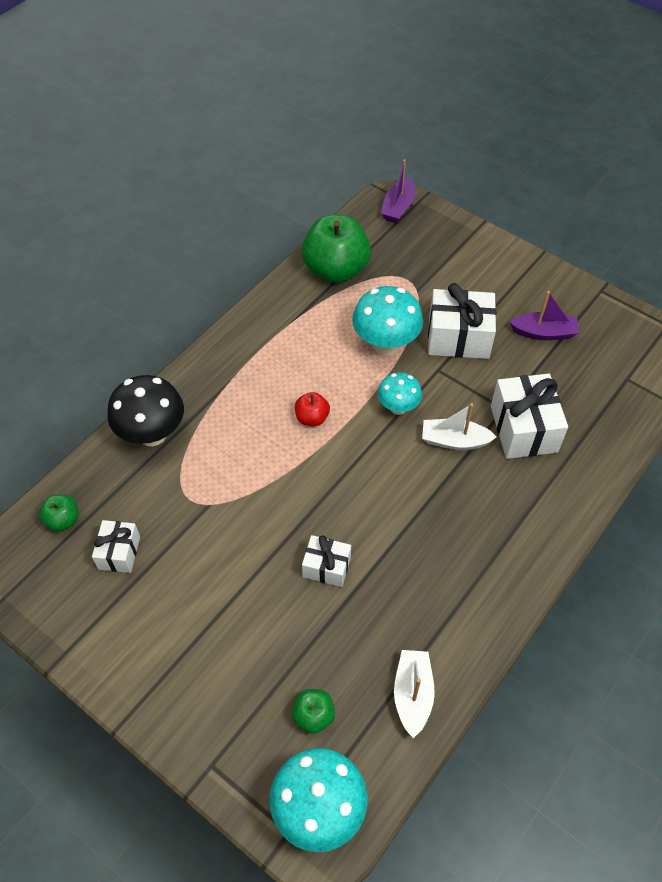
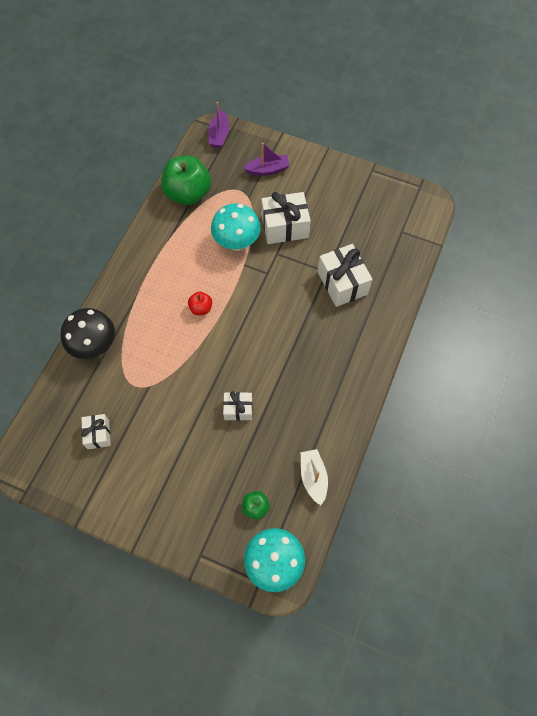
camera: 15 degrees left, 10 degrees up
(63, 520) = (52, 421): green apple -> none
(398, 407) = (256, 287): turquoise mushroom -> none
(454, 441) = (299, 302): white boat -> none
(544, 333) = (340, 210): purple boat -> purple boat (268, 170)

